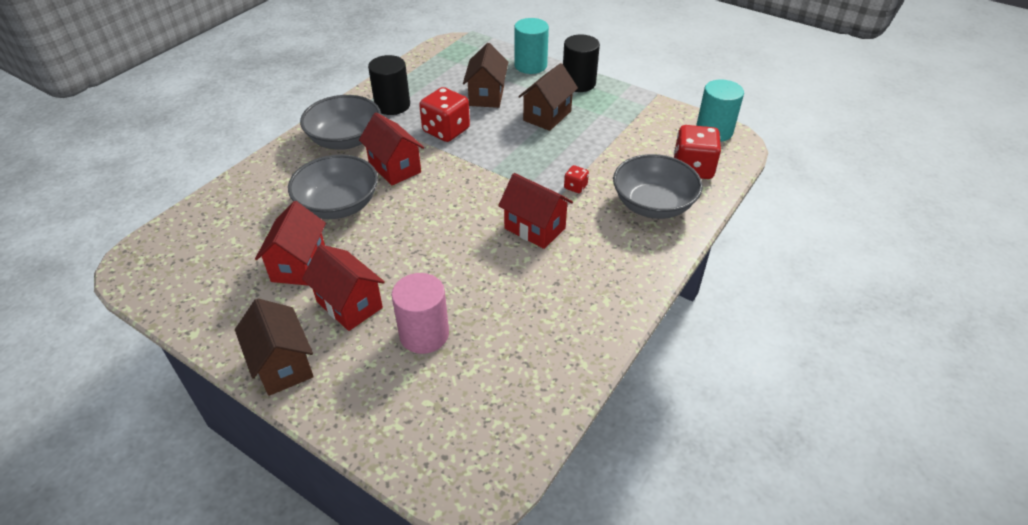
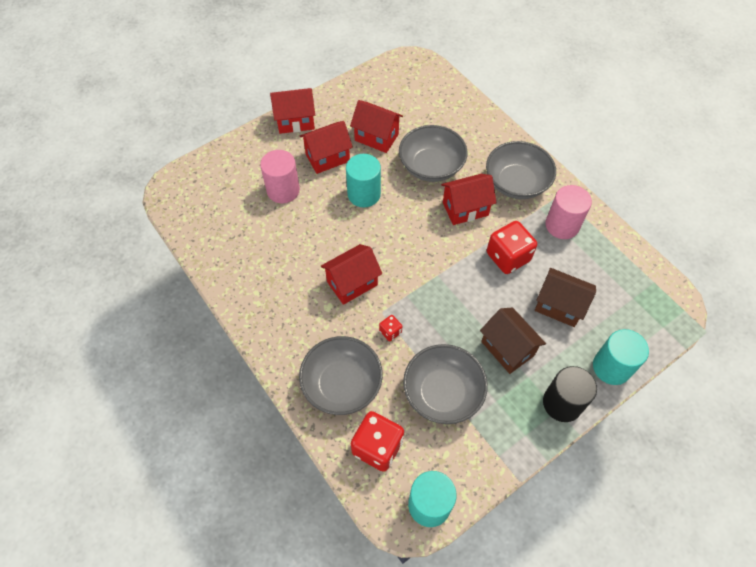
camera: 110 degrees right, 15 degrees up
(282, 365) = (295, 121): brown house -> red house
(392, 105) = (562, 225): black cylinder -> pink cylinder
(402, 252) = (364, 194): none -> turquoise cylinder
(614, 143) = (442, 393): none -> grey bowl

